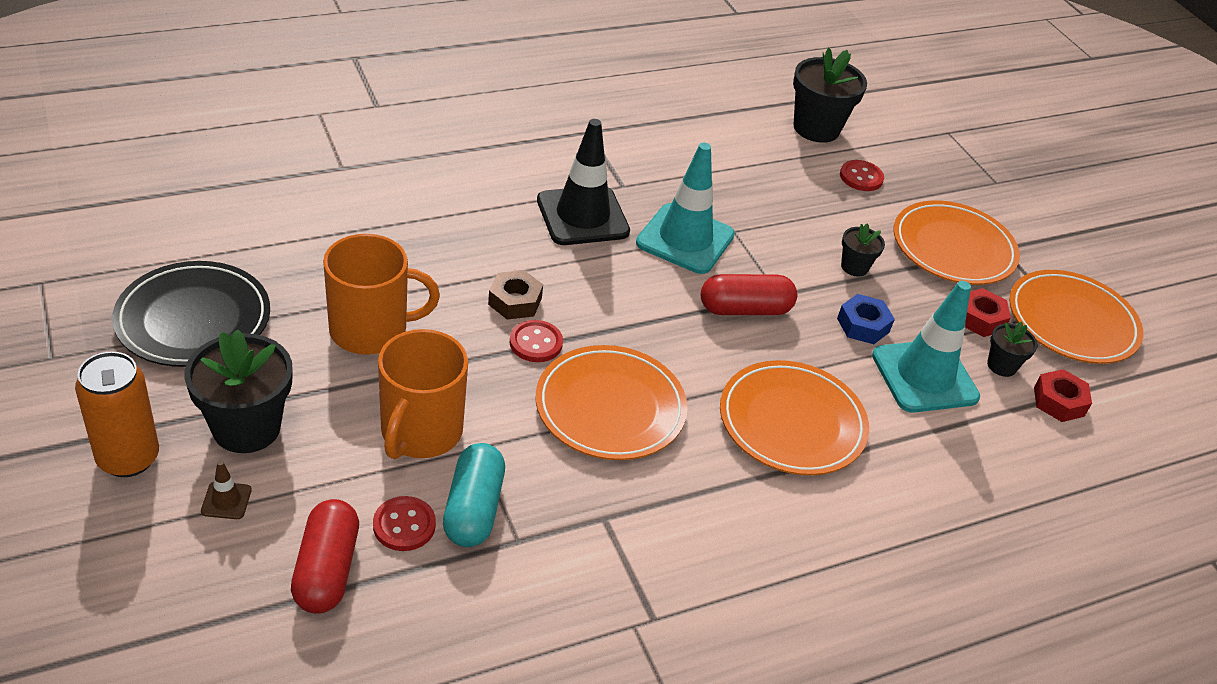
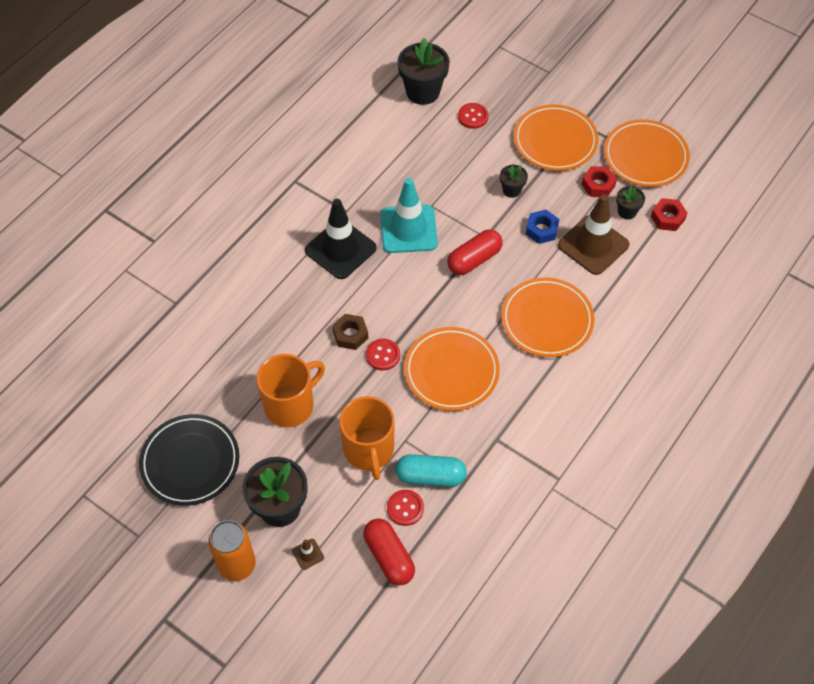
camera: 25 degrees left, 15 degrees up
(473, 508) = (430, 476): turquoise capsule -> turquoise capsule turned 60 degrees counterclockwise
(924, 376) = (593, 245): turquoise traffic cone -> brown traffic cone

